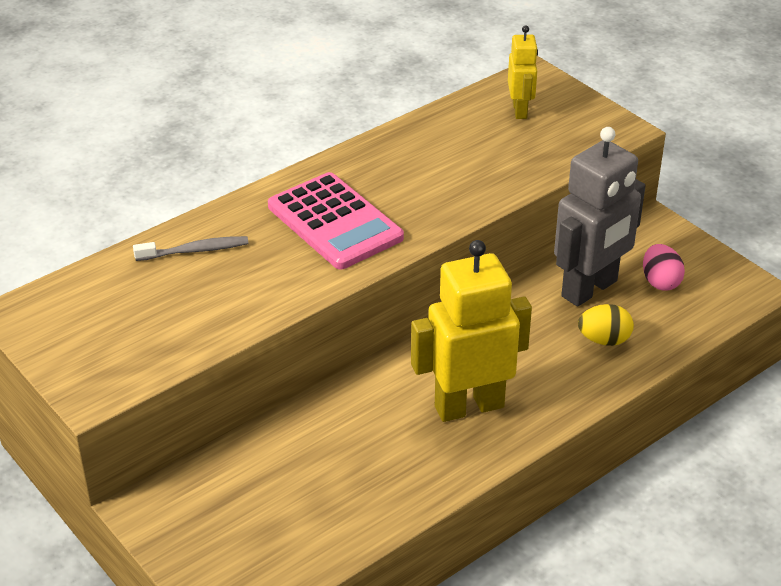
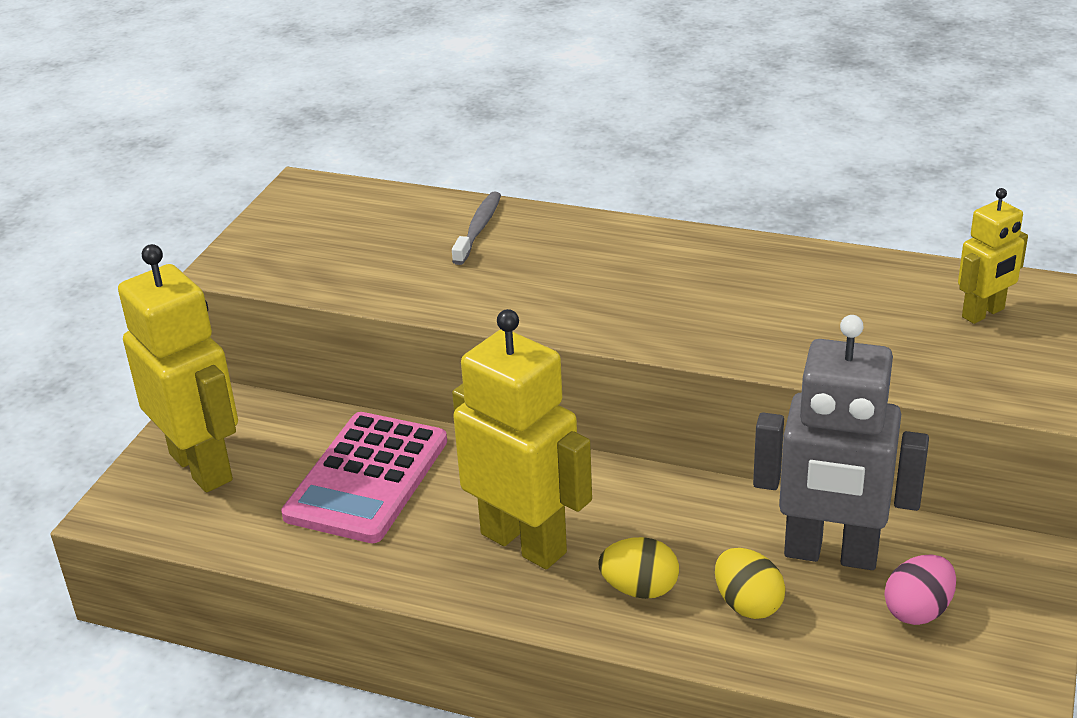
camera: 60 degrees right, 5 degrees down
(195, 251) = (478, 228): grey toothbrush -> grey toothbrush turned 120 degrees counterclockwise
(226, 538) = (202, 466): none -> yellow robot
(335, 222) = (613, 282): pink calculator -> pink calculator (367, 478)
(555, 376) = (639, 589): none -> yellow egg

